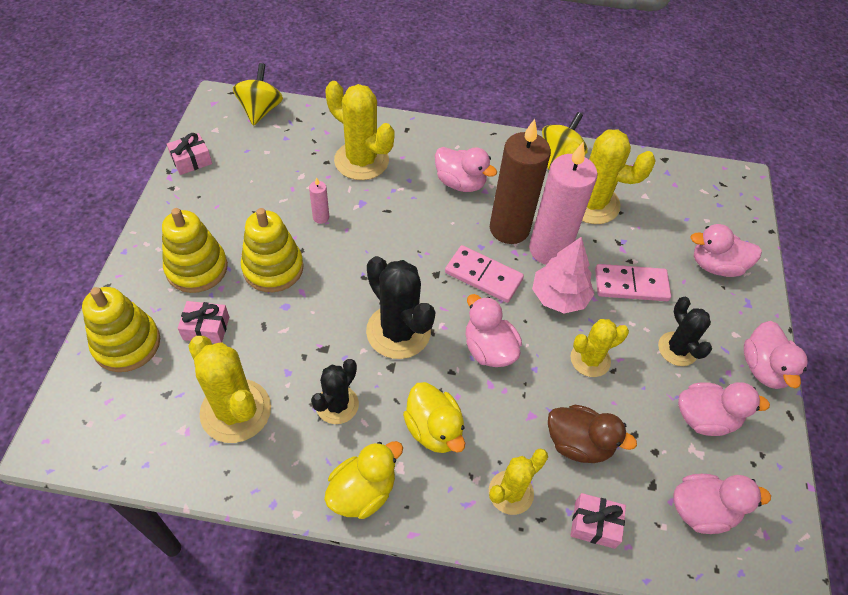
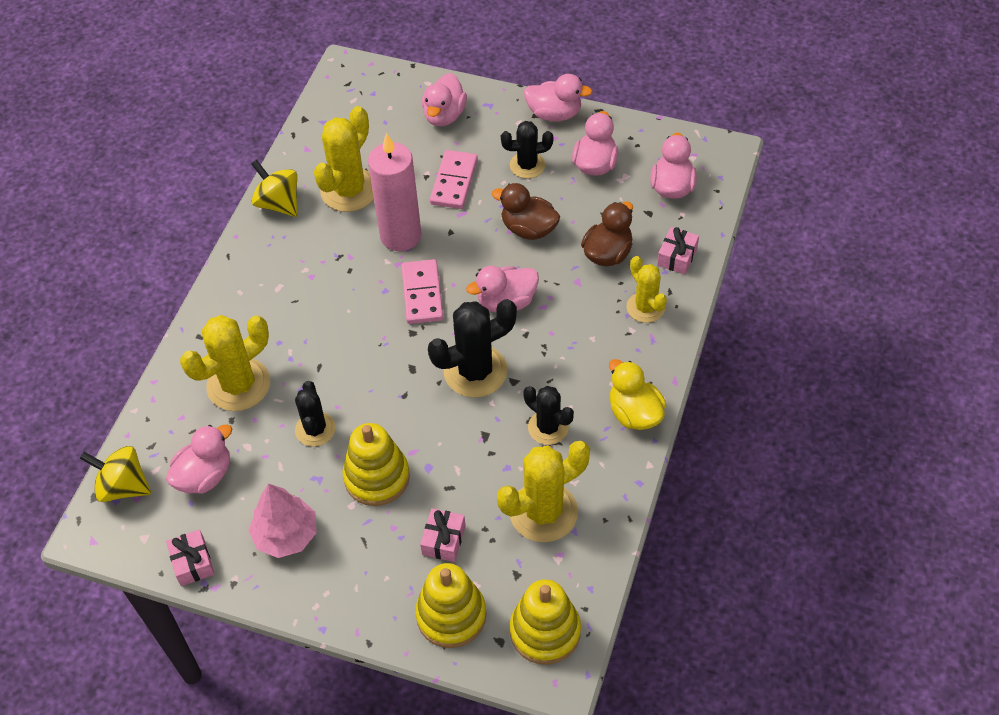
camera: 75 degrees left, 0 degrees up
(197, 268) = (362, 551): yellow stacking toy -> yellow stacking toy (545, 631)
(321, 217) = (315, 429): pink candle -> black cactus
(434, 429) = (582, 354): yellow duck -> none
(460, 183) = (295, 296): pink duck -> pink duck (205, 475)
(483, 276) = (422, 294): pink domino -> pink domino turned 45 degrees counterclockwise
(509, 229) = (367, 263): brown candle -> none
(559, 297) = (457, 238): pink tree -> pink tree (286, 535)
(590, 359) = (528, 229): yellow cactus -> brown duck

